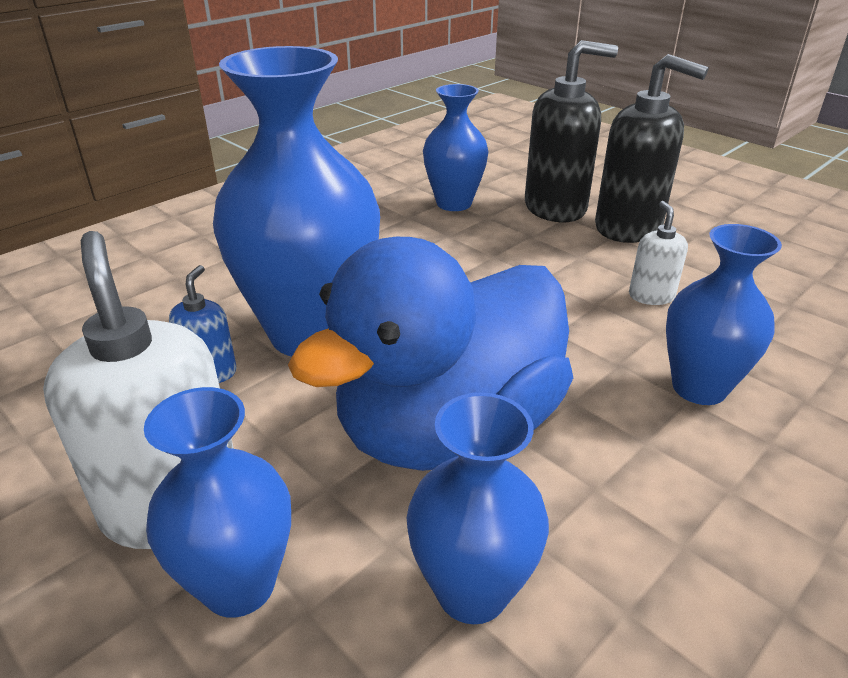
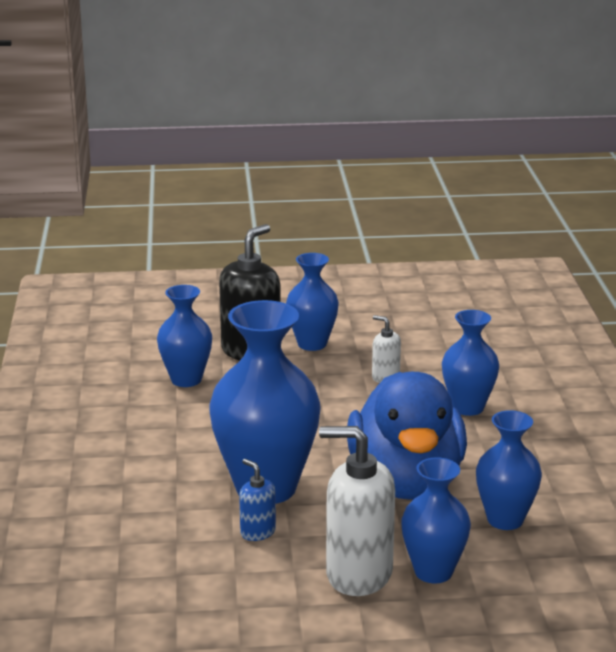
camera: 50 degrees left, 10 degrees down
(628, 227) = (312, 344): black soap dispenser -> blue vase

